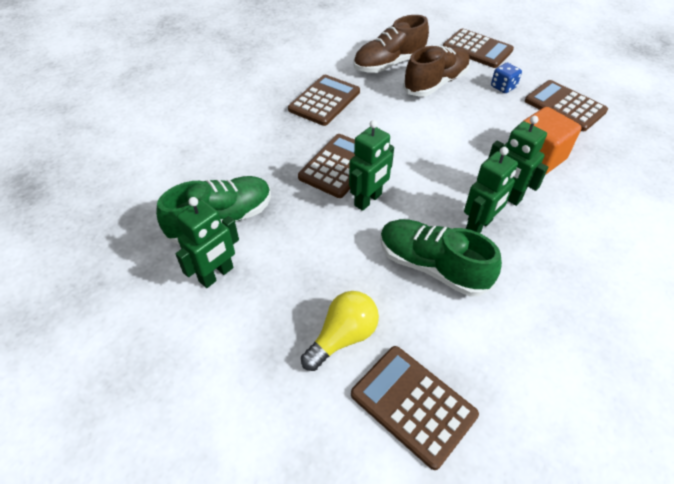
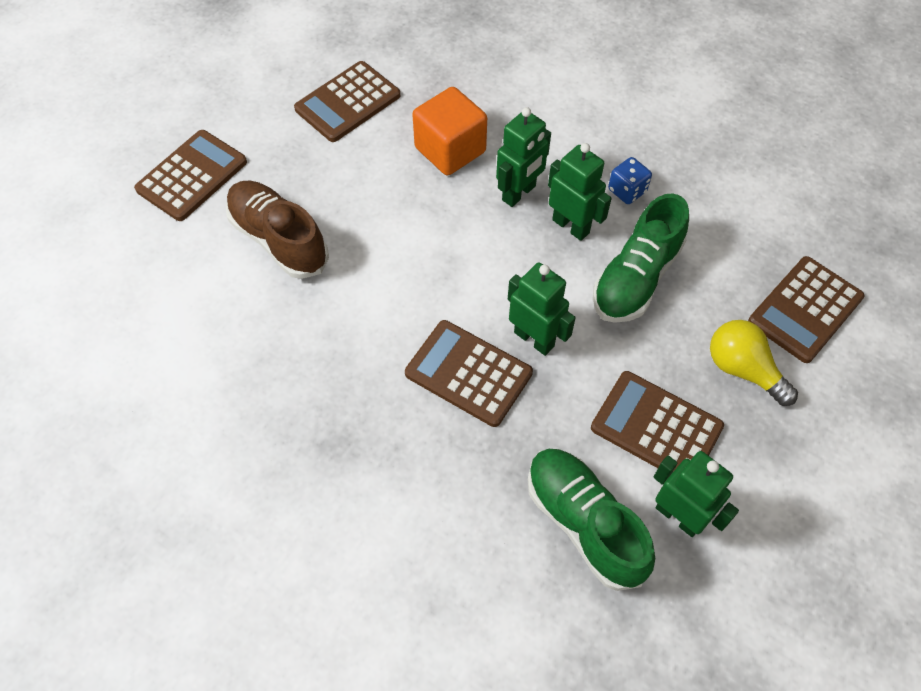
camera: 90 degrees left, 10 degrees up
(324, 101) = (311, 395): brown calculator -> brown calculator (656, 427)
(389, 64) = (216, 298): brown shoe -> none
(503, 87) = (297, 160): blue dice -> blue dice (627, 191)

